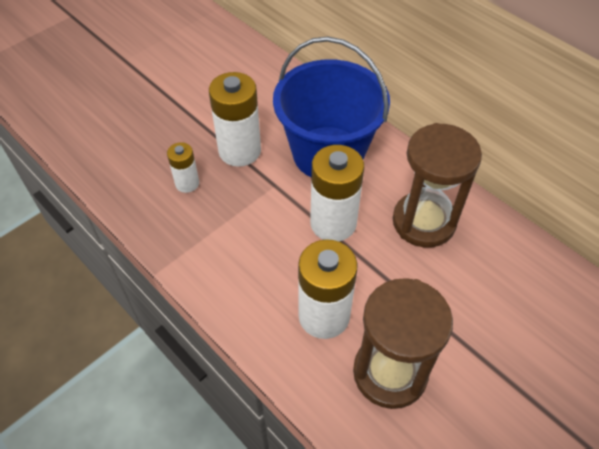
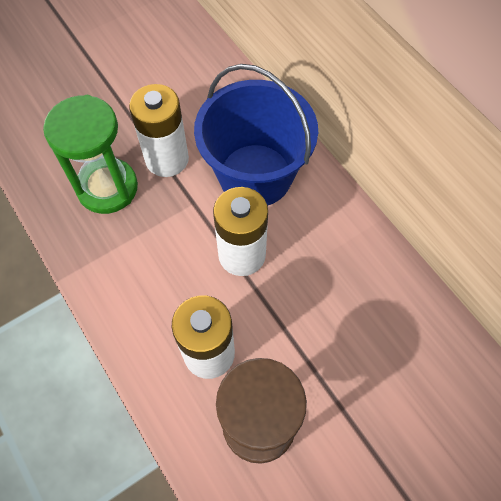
camera: 10 degrees right, 10 degrees up
(187, 183) = (107, 188): white battery -> green hourglass
(423, 222) = (334, 268): brown hourglass -> none

